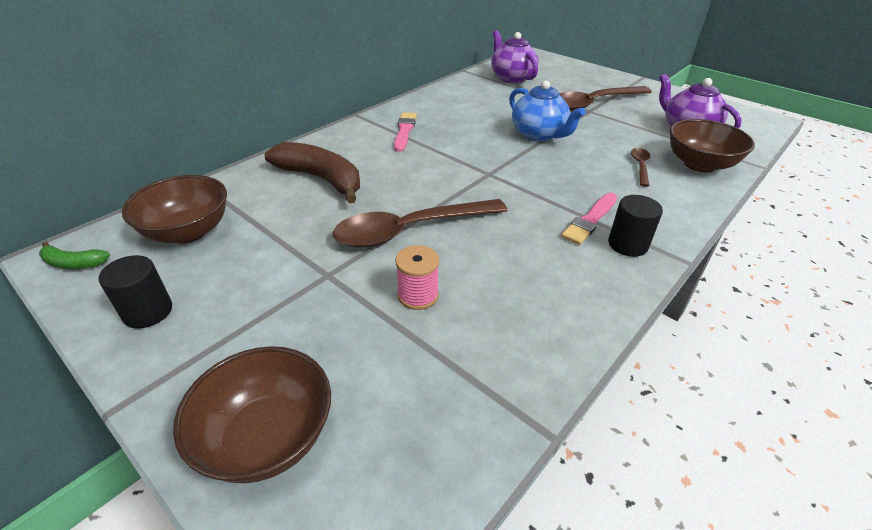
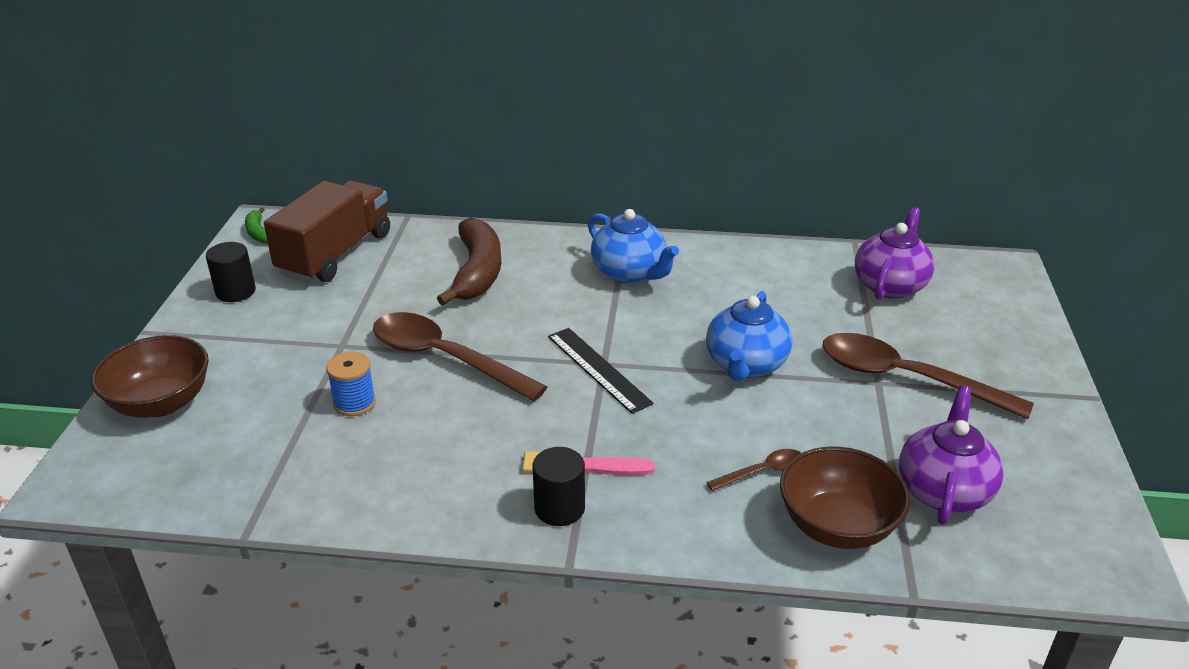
camera: 55 degrees right, 5 degrees down
(188, 231) = (335, 254): brown bowl -> brown truck
(404, 131) = (630, 273): pink brush -> blue teapot
(418, 295) = (354, 403): pink spool -> blue spool
(493, 177) = (598, 369): none -> black ruler

